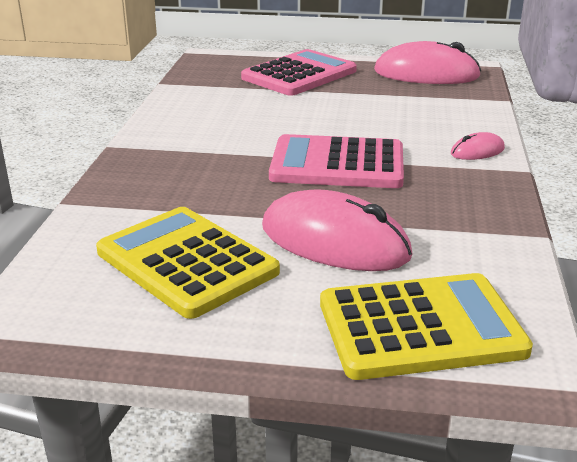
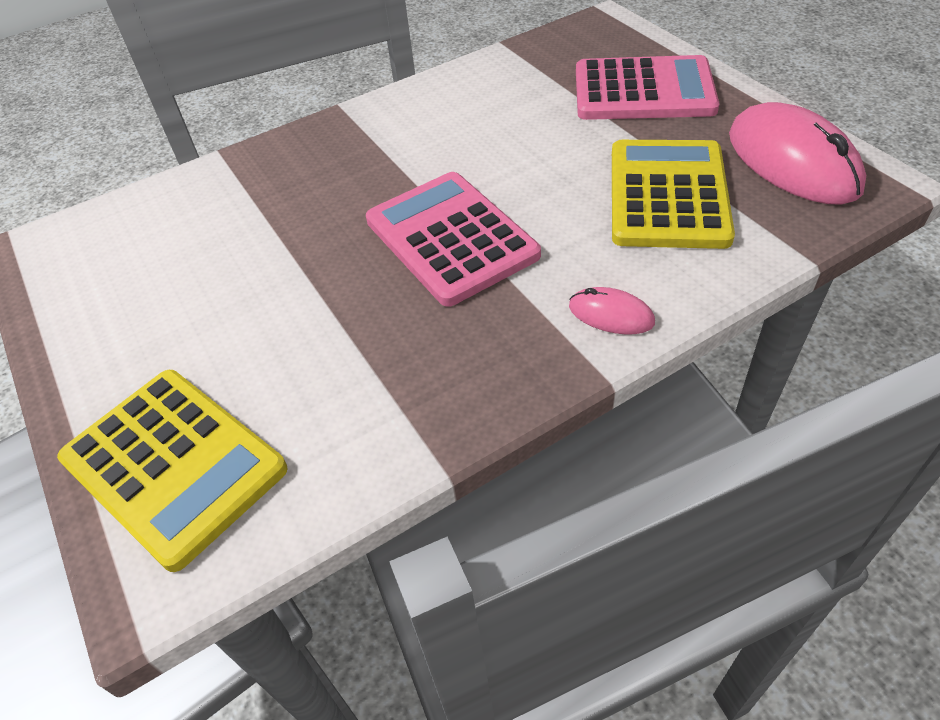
camera: 55 degrees right, 20 degrees up
(186, 262) = (177, 266): yellow calculator -> yellow calculator (668, 195)
(334, 241) = (286, 326): pink mouse -> none

